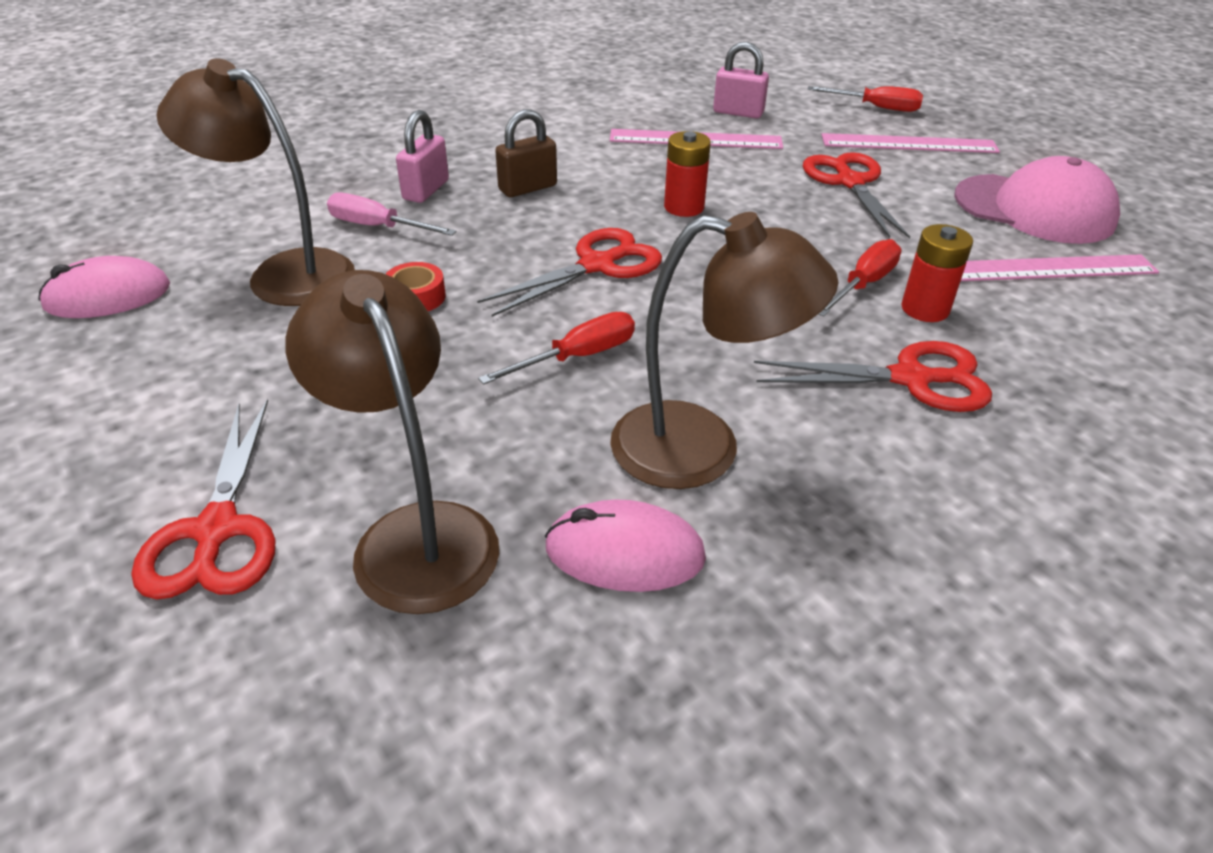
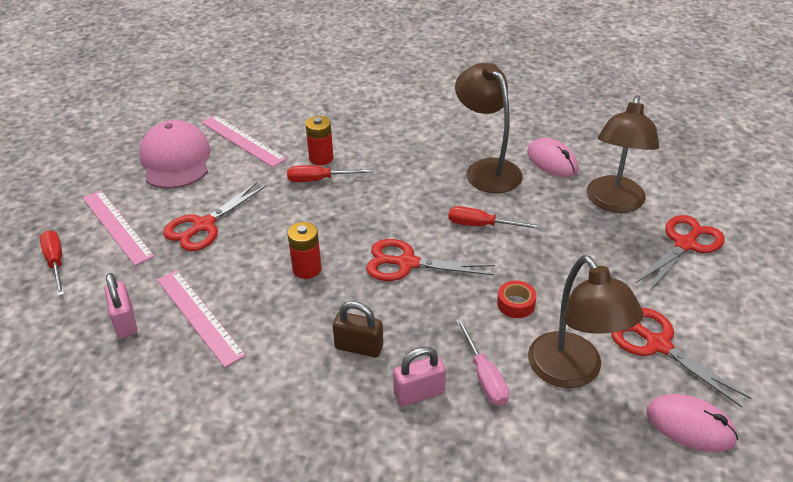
camera: 130 degrees left, 0 degrees up
(911, 379) = (379, 145): red scissors -> red scissors (658, 344)

